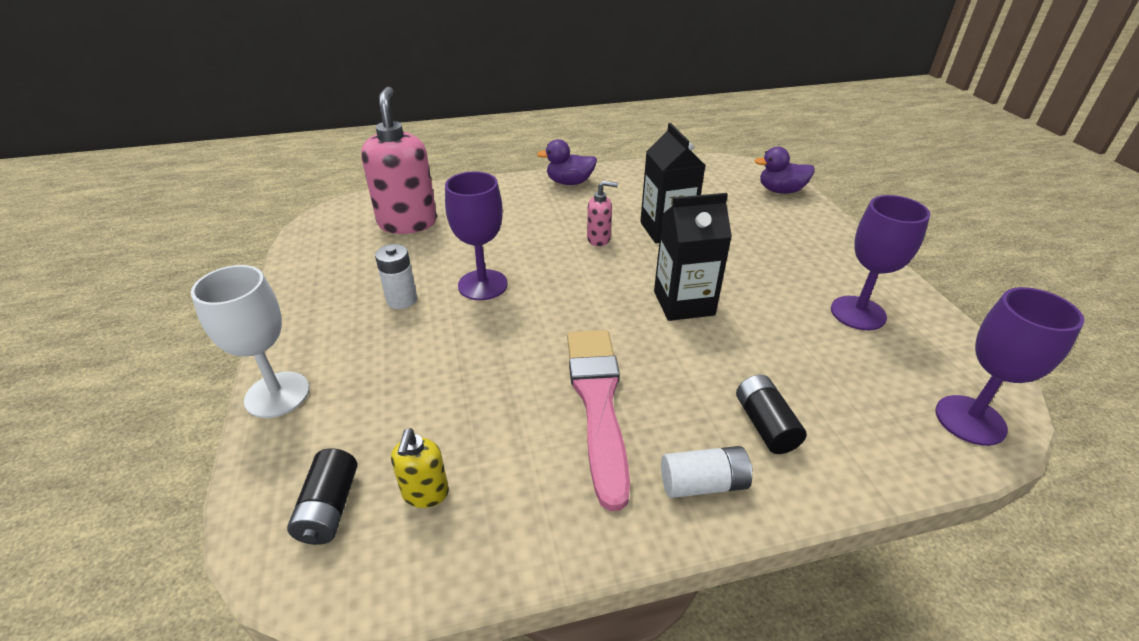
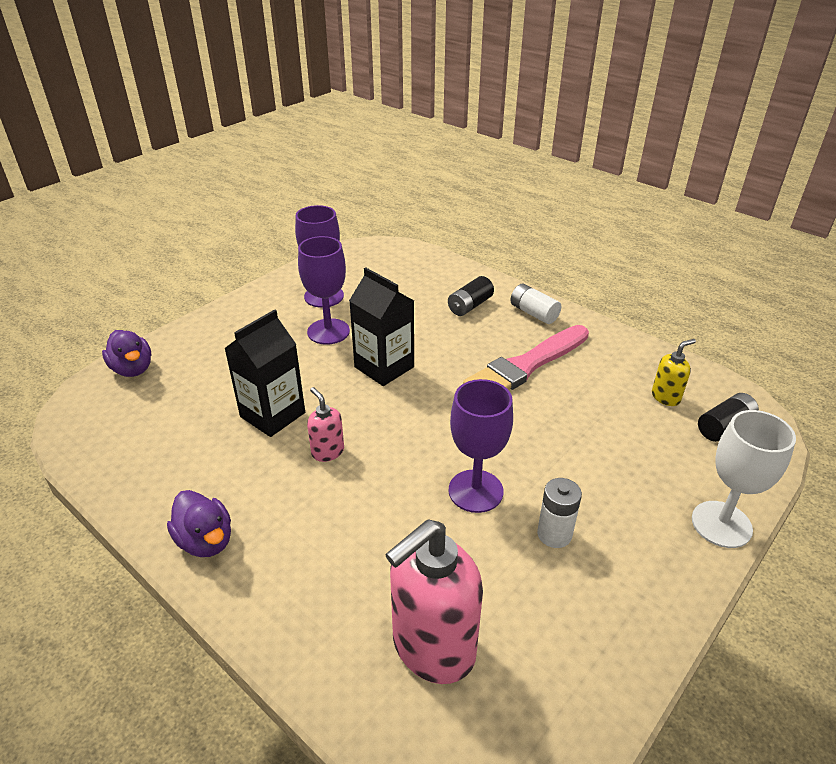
camera: 125 degrees left, 0 degrees up
(970, 420) = (394, 253): purple goblet -> purple goblet (328, 331)

